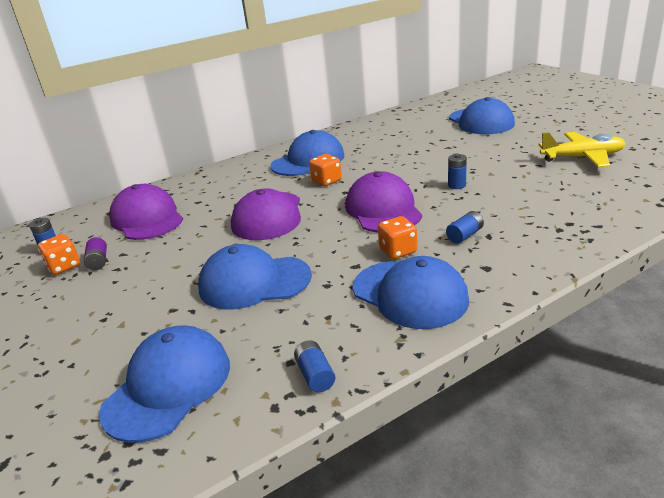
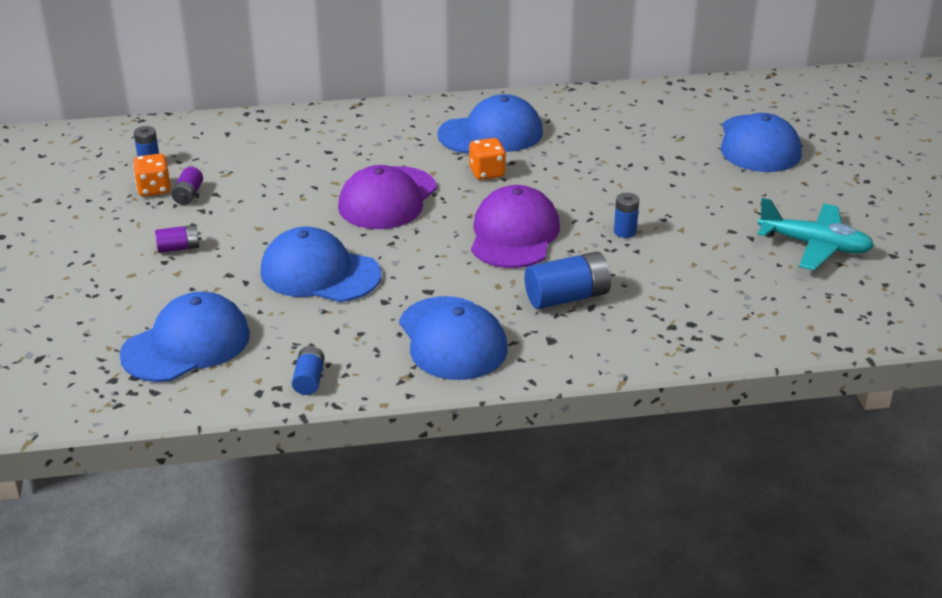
camera: 20 degrees right, 5 degrees up
(112, 303) = (179, 248): none -> purple battery
(147, 219) = (262, 156): purple cap -> none
(398, 251) = (483, 290): orange dice -> none
(465, 235) = (567, 297): blue battery -> blue battery, size x1.78
(582, 157) = (814, 246): yellow plane -> turquoise plane

